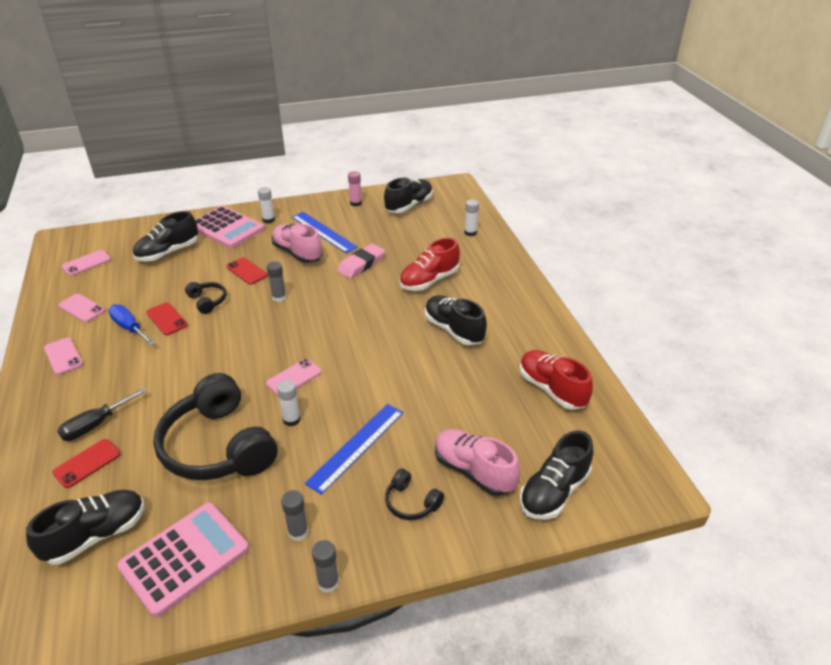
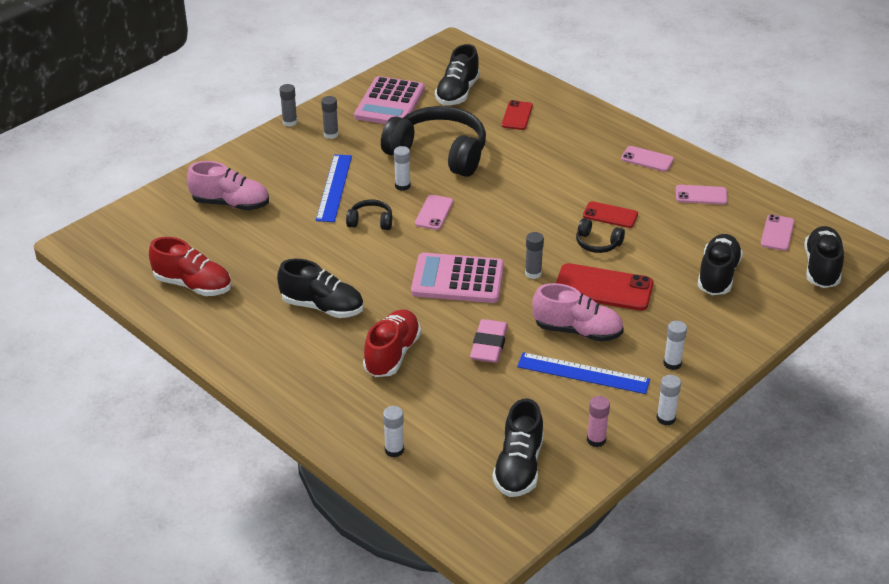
camera: 150 degrees right, 0 degrees up
(95, 425) = (545, 133): black screwdriver -> none
(129, 328) = (631, 197): blue screwdriver -> none
(227, 228) = (703, 331): pink calculator -> pink calculator (457, 279)
(247, 271) = (603, 288): red phone -> red phone, size x1.71
(308, 200) = (666, 418): none -> white glue stick
(411, 502) = (265, 172): black headphones -> black headphones (370, 221)
(554, 492) = (161, 213): black shoe -> black shoe (821, 268)

